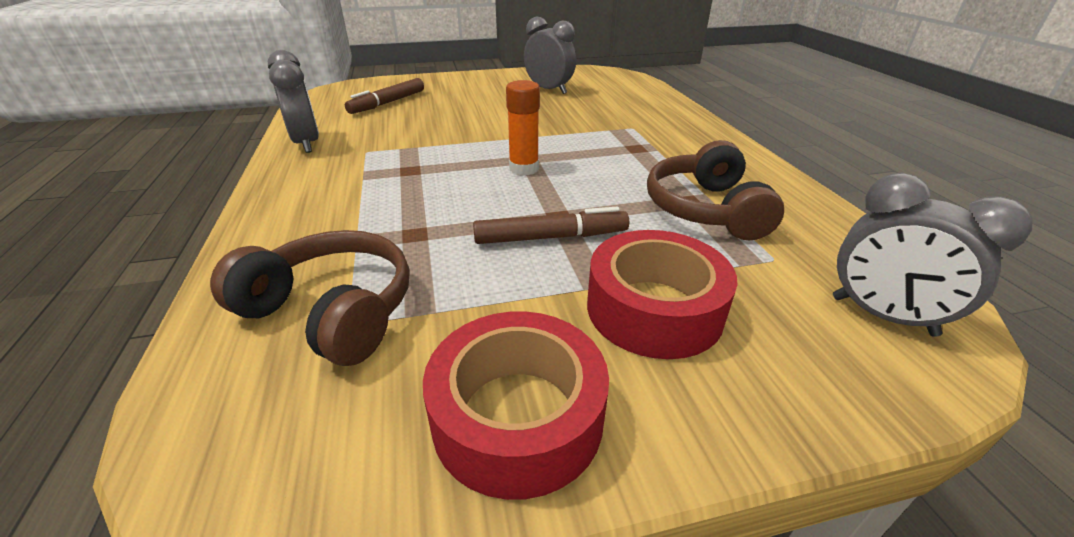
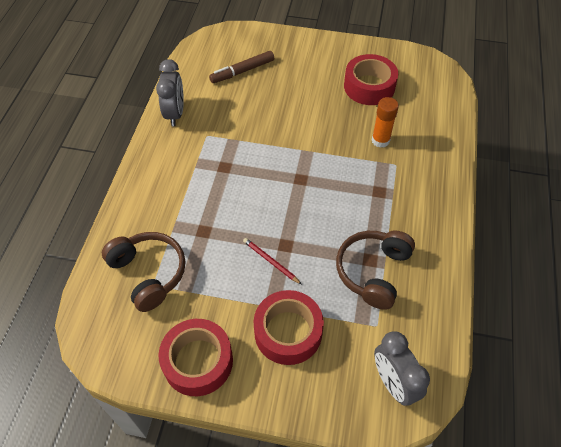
camera: 25 degrees right, 20 degrees up
(524, 169) = (291, 190): orange glue stick -> orange glue stick (380, 140)
(549, 90) = (369, 86): grey clock -> red tape
(551, 237) = (270, 261): brown marker -> red pencil

